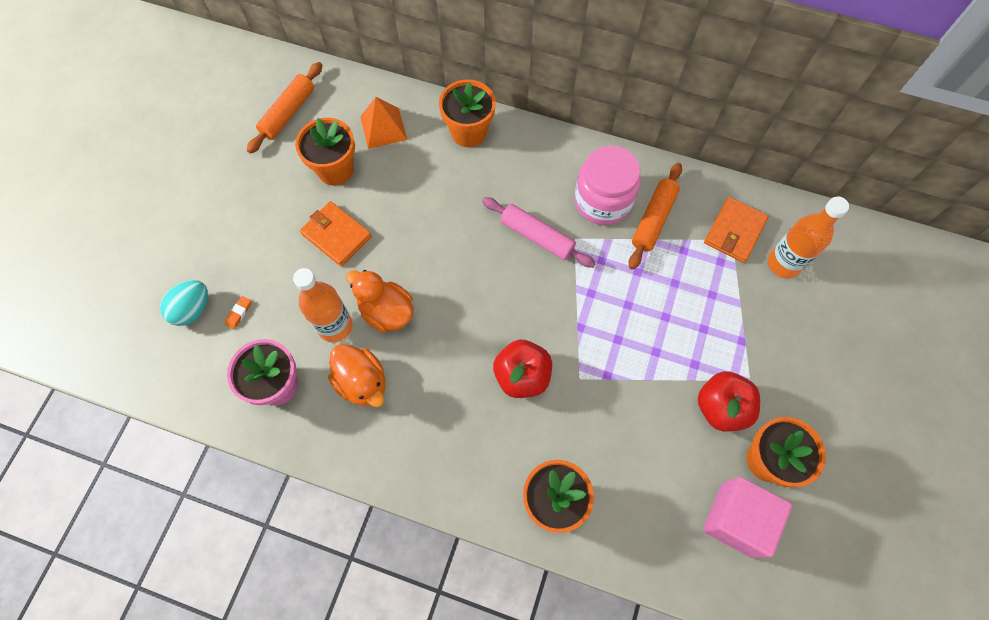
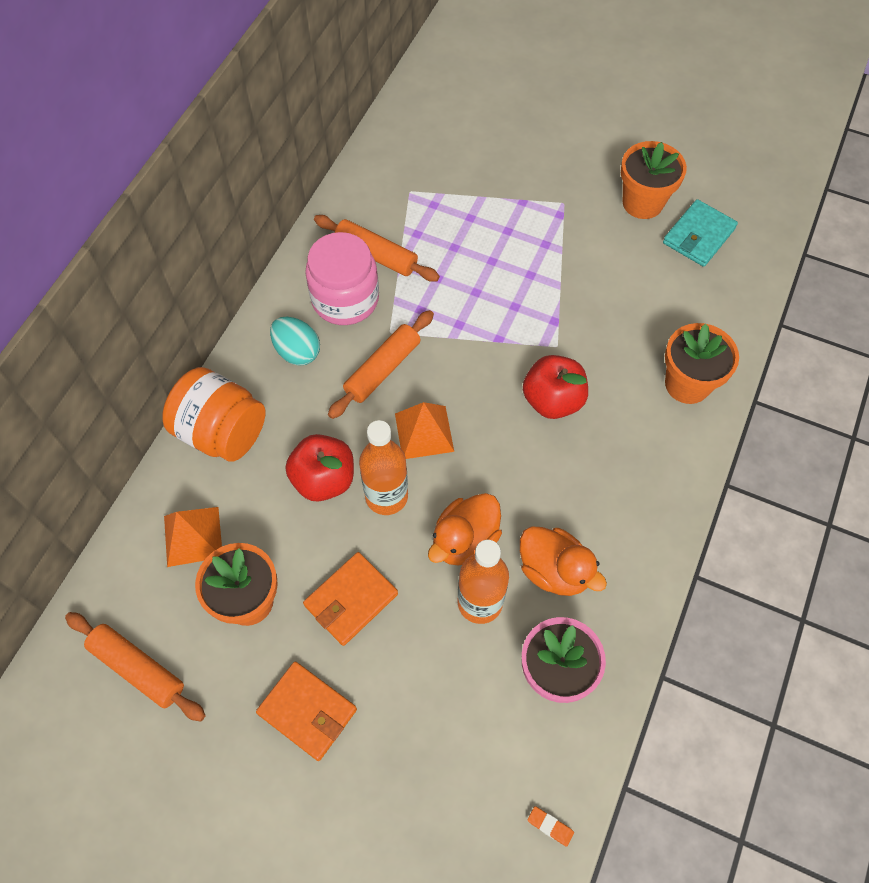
camera: 85 degrees left, 5 degrees down
(192, 309) = (441, 796): turquoise egg -> turquoise egg (297, 351)
(239, 313) = (452, 728): orange eraser -> orange eraser (550, 826)
(362, 382) = (554, 570): orange duck -> orange duck turned 75 degrees clockwise
(468, 132) = (222, 432): orange flower pot -> orange jar
(480, 273) = (424, 432): none -> orange pyramid
(537, 236) = (382, 369): pink rolling pin -> orange rolling pin
(721, 407) = (591, 230): red apple -> red apple (324, 479)
(734, 231) = (400, 187): orange wallet -> orange wallet (307, 711)
(736, 519) = (698, 236): pink cube -> turquoise wallet
(783, 264) = (442, 154): orange bottle -> orange bottle (386, 496)

